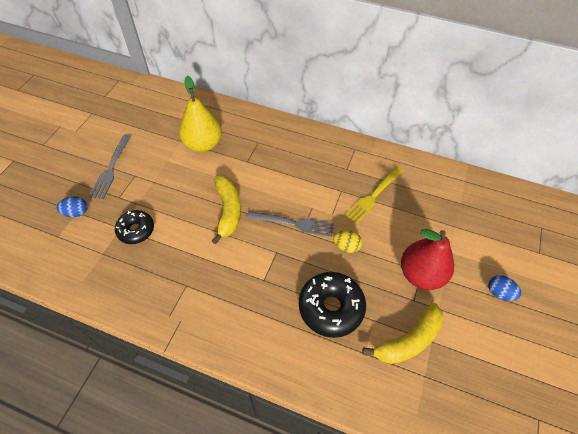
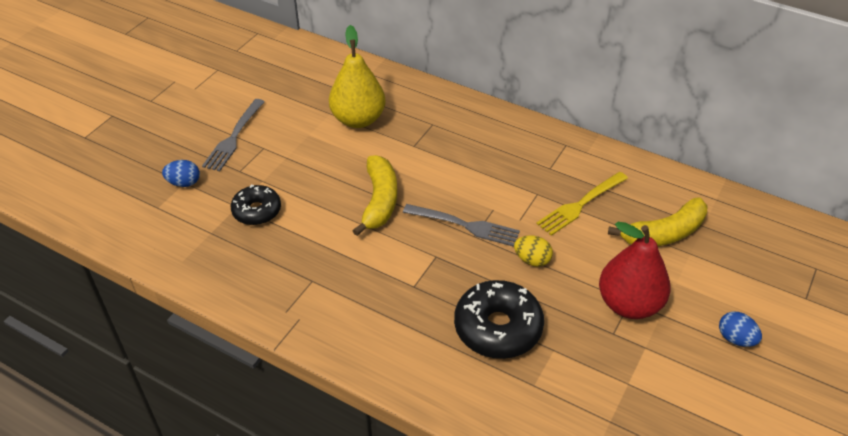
camera: 10 degrees right, 10 degrees down
(408, 340) = (596, 378): yellow banana -> yellow banana (664, 233)

